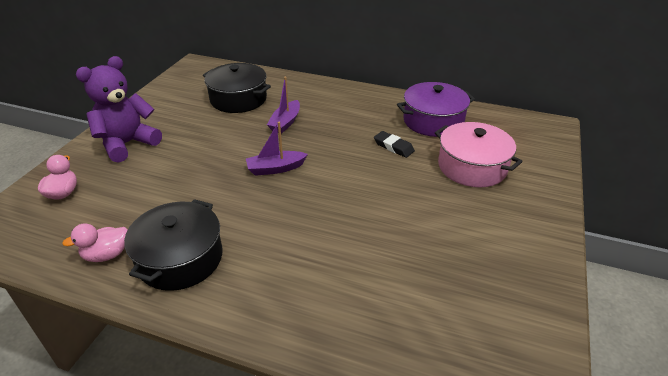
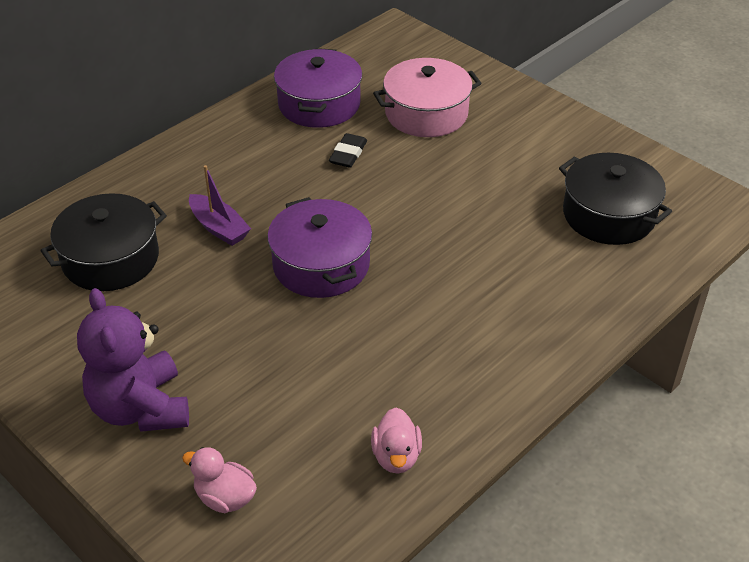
camera: 65 degrees left, 5 degrees up
(180, 258) = (442, 387): black pot -> black pot (609, 215)
(275, 168) = (321, 265): purple boat -> purple pot
(393, 147) = (348, 154): black eraser -> black eraser turned 45 degrees counterclockwise

